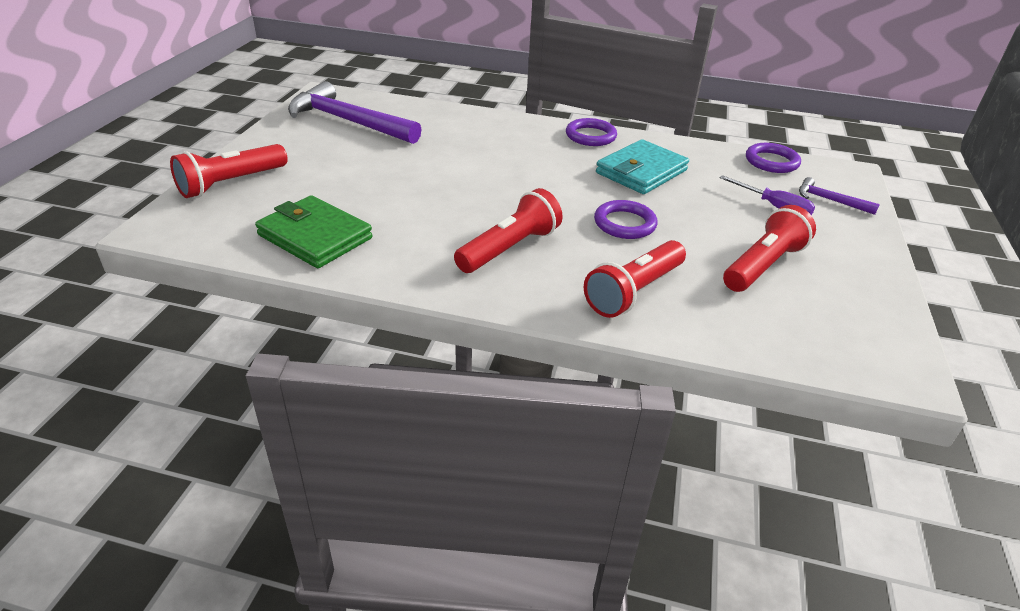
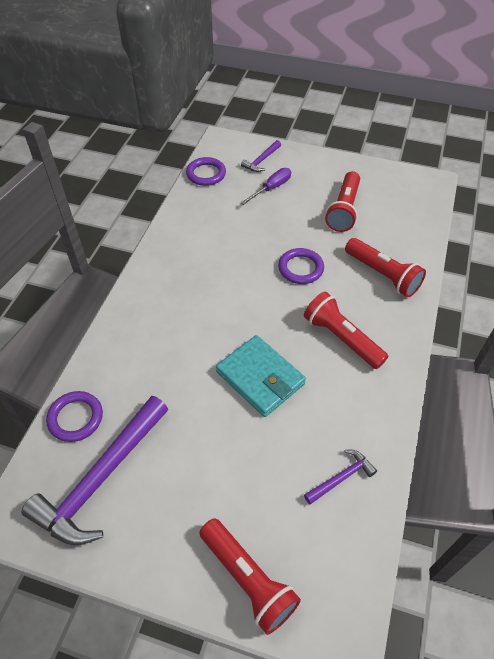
camera: 85 degrees left, 15 degrees up
(315, 237) = (341, 477): green wallet -> purple hammer
(590, 136) = (155, 271): purple ring -> purple ring (75, 418)
(641, 172) = (221, 248): turquoise wallet -> turquoise wallet (260, 378)
(763, 265) = (344, 210): red flashlight -> red flashlight turned 120 degrees counterclockwise

